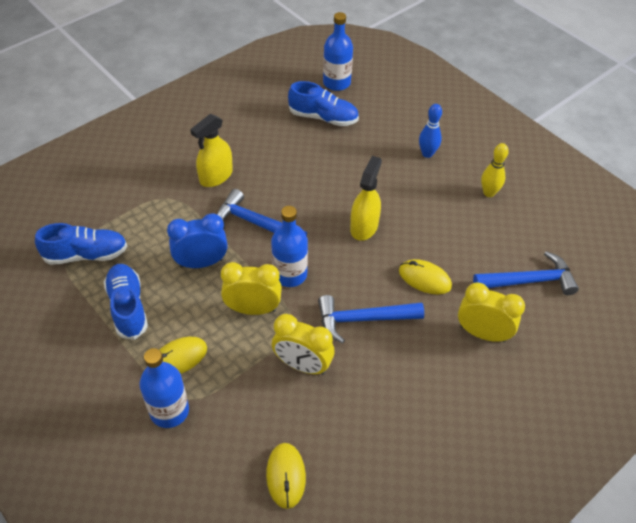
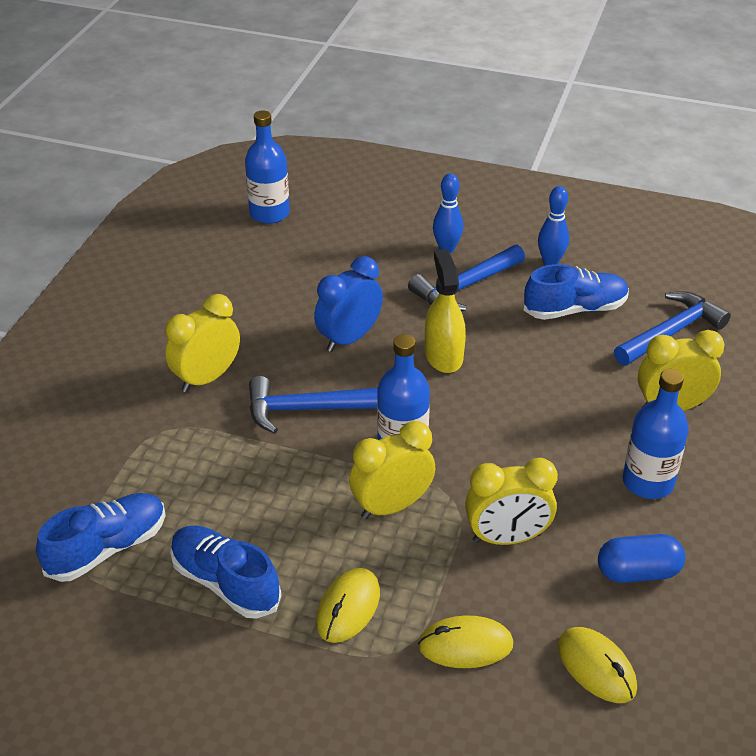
camera: 30 degrees left, 10 degrees down
(169, 411) = (391, 674): blue bottle -> blue bottle (648, 482)
(201, 263) = (278, 485): blue clock -> blue clock (349, 339)
(216, 176) = (207, 378): yellow spray bottle -> yellow clock
(323, 117) = (287, 258): blue shoe -> blue shoe (575, 309)
(363, 319) = (531, 455): blue hammer -> blue hammer (464, 287)
(363, 431) = (638, 572): none -> blue capsule
(424, 279) = (561, 380): yellow mouse -> yellow mouse (465, 645)
(489, 193) = (550, 262): yellow bowling pin -> blue bowling pin

